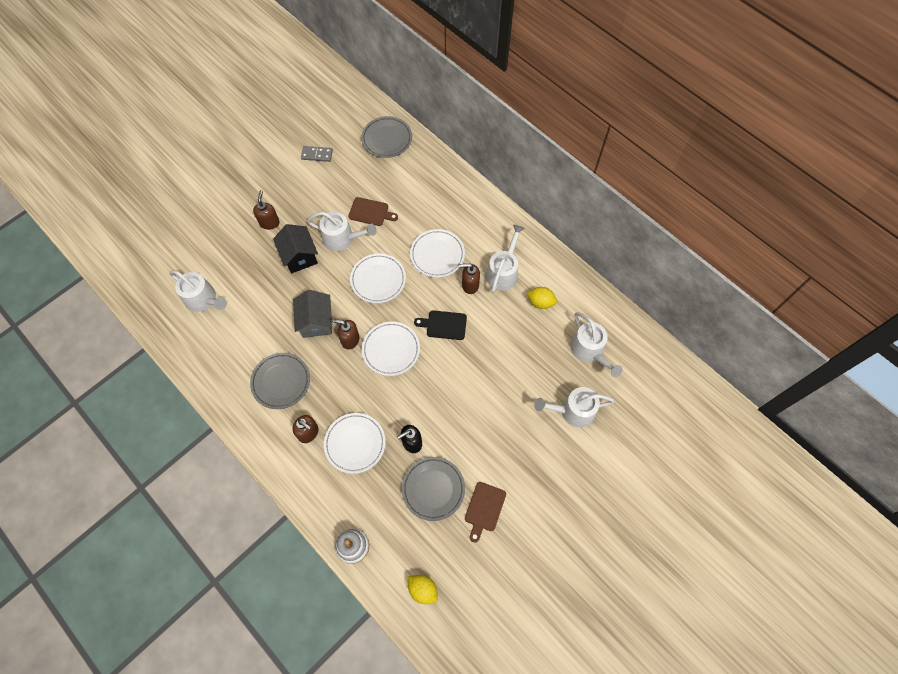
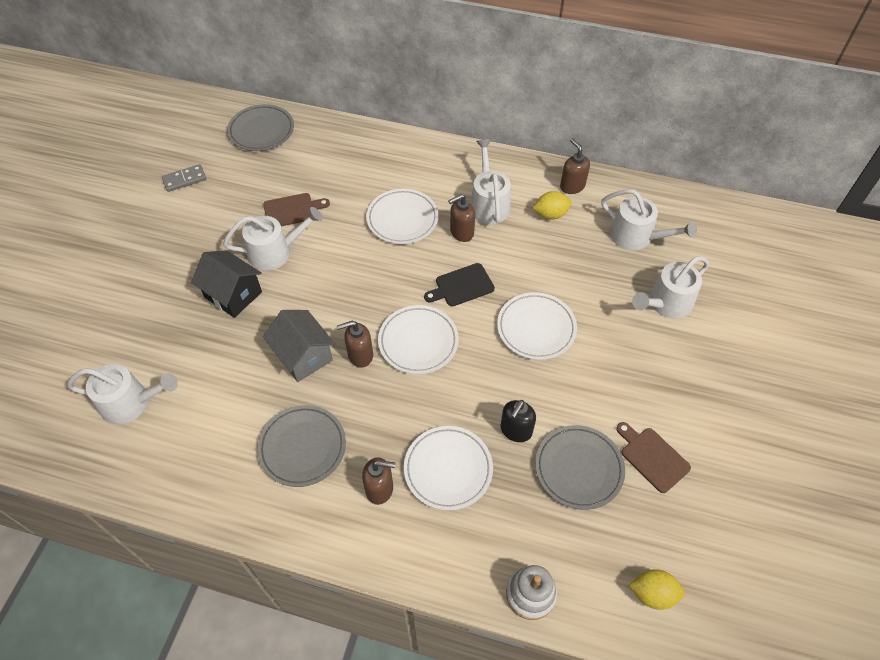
camera: 30 degrees left, 10 degrees down
(269, 223) = (169, 275): brown soap dispenser -> brown soap dispenser (572, 186)
(378, 280) = (350, 275): white plate -> white plate (536, 328)
(484, 509) = (652, 457): brown cutting board -> brown cutting board turned 150 degrees clockwise

